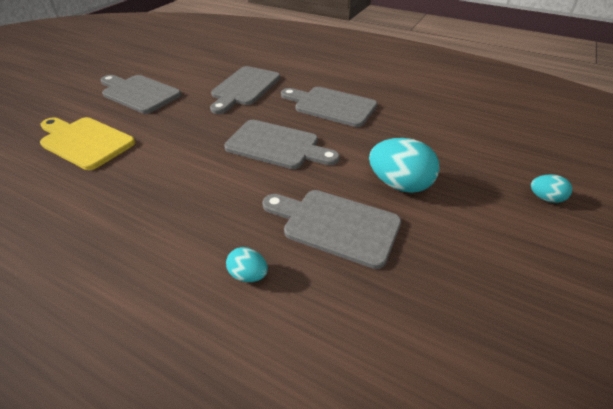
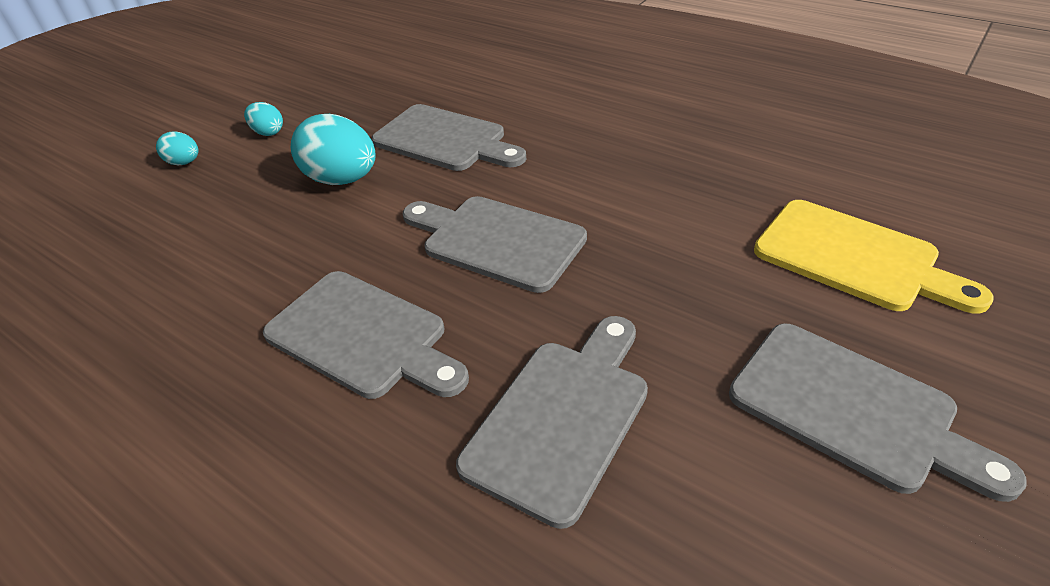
camera: 170 degrees left, 0 degrees up
(248, 275) = (542, 106): turquoise egg -> turquoise egg (268, 132)

